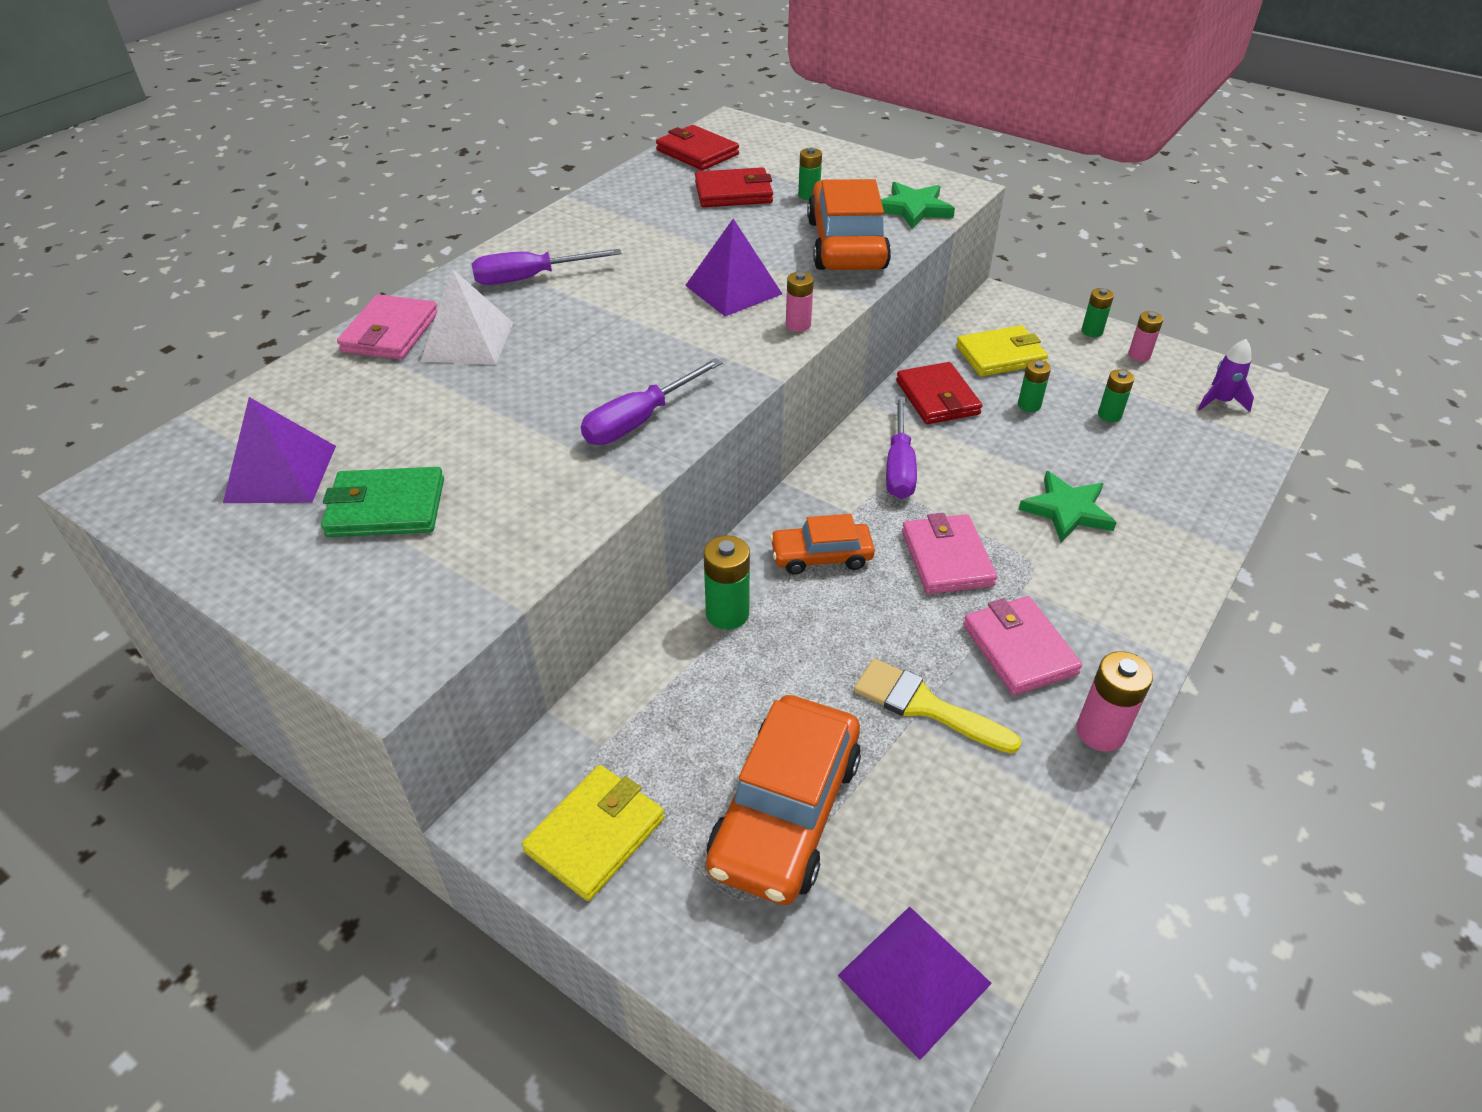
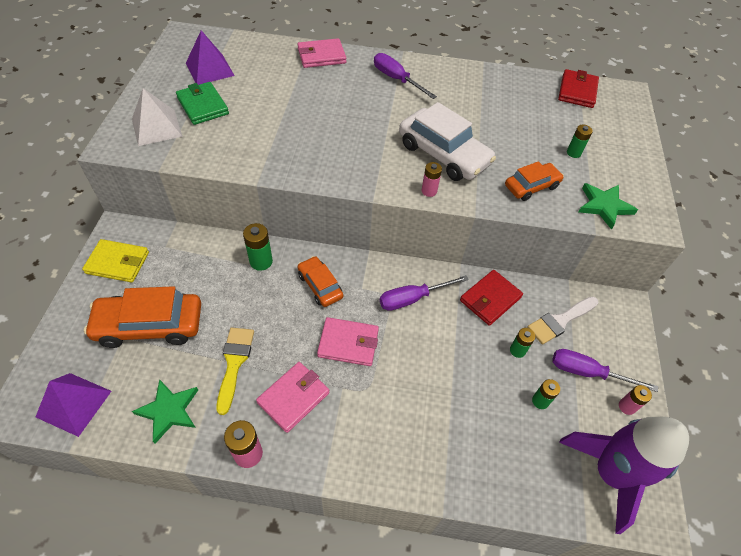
camera: 60 degrees right, 10 degrees up
(467, 341) = (330, 81): white pyramid -> white pyramid (156, 127)
(639, 420) = (305, 159): purple screwdriver -> purple screwdriver (587, 372)
(733, 193) = (545, 121): red wallet -> none
(733, 289) = (443, 154): purple pyramid -> white car
(846, 244) = (531, 186): orange car -> orange car, size x0.58
(946, 558) = (348, 343): pink wallet -> pink wallet turned 45 degrees clockwise
(1000, 355) = (560, 321): yellow wallet -> white brush
(1067, 510) = (425, 396): green star -> green star (169, 411)
(1092, 331) = (632, 369): green battery -> none
(1220, 401) = (610, 474): purple rocket -> purple rocket, size x2.38

